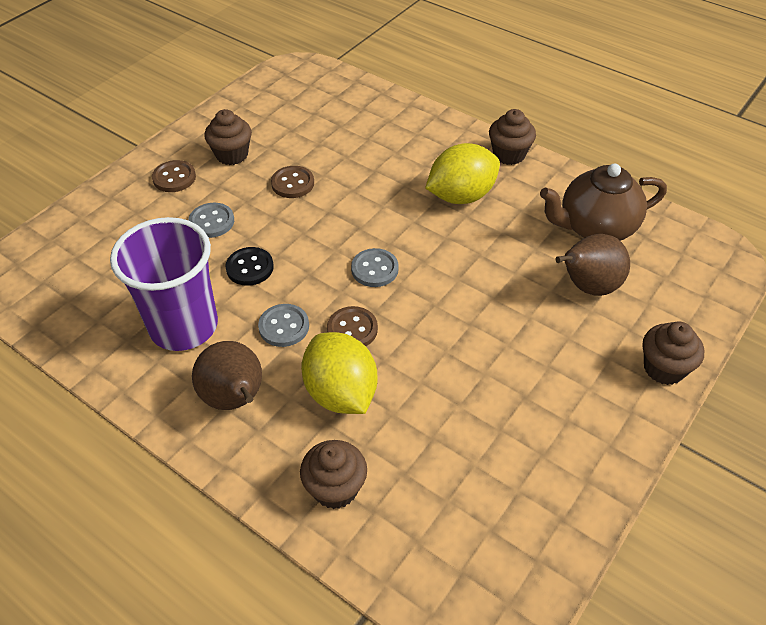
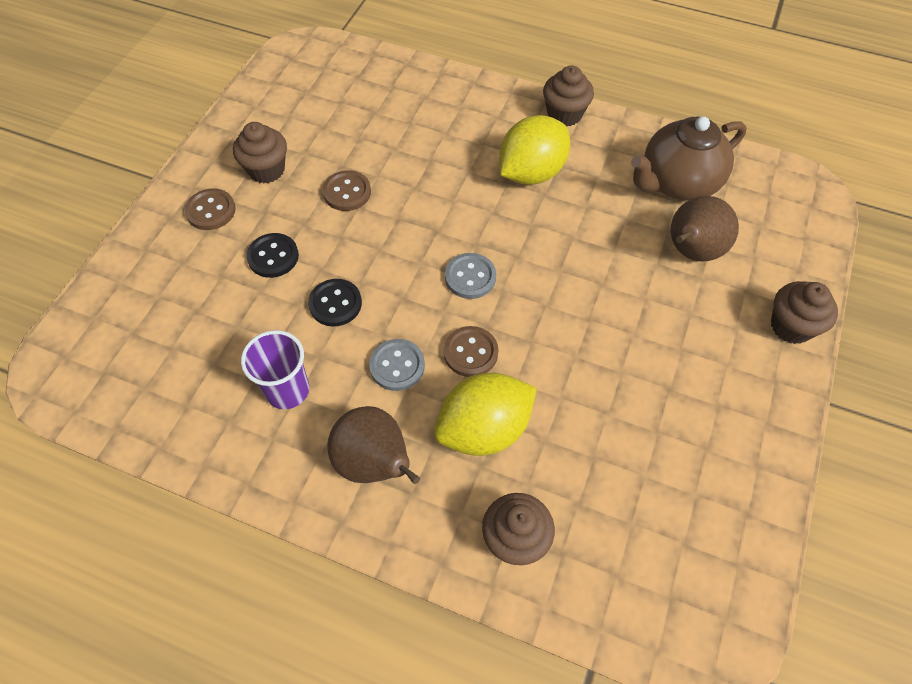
camera: 15 degrees left, 10 degrees up
(184, 326) = (287, 390): purple cup -> purple cup, size x0.58
(211, 222) = (273, 257): grey button -> black button
(341, 393) = (484, 429): yellow lemon -> yellow lemon turned 75 degrees counterclockwise

